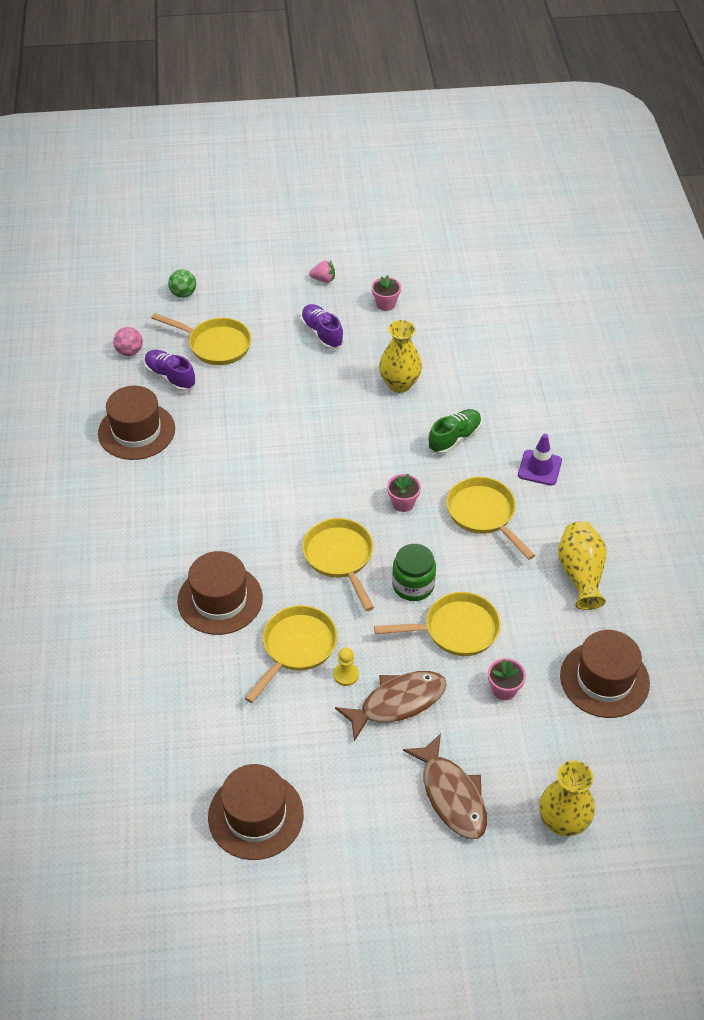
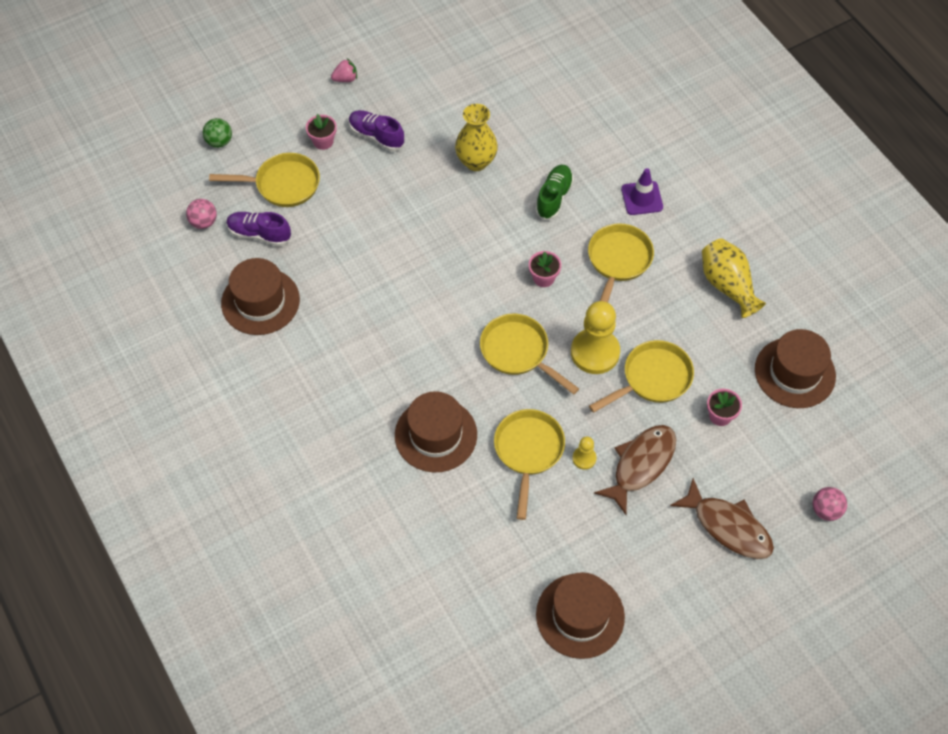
camera: 25 degrees left, 10 degrees up
(385, 304) = (418, 84): pink flower pot -> pink flower pot (323, 141)
(413, 585) = (595, 352): green jar -> yellow pawn
(483, 514) = (618, 261): yellow pan -> yellow pan turned 75 degrees clockwise
(563, 822) = (826, 510): yellow vase -> pink ball

